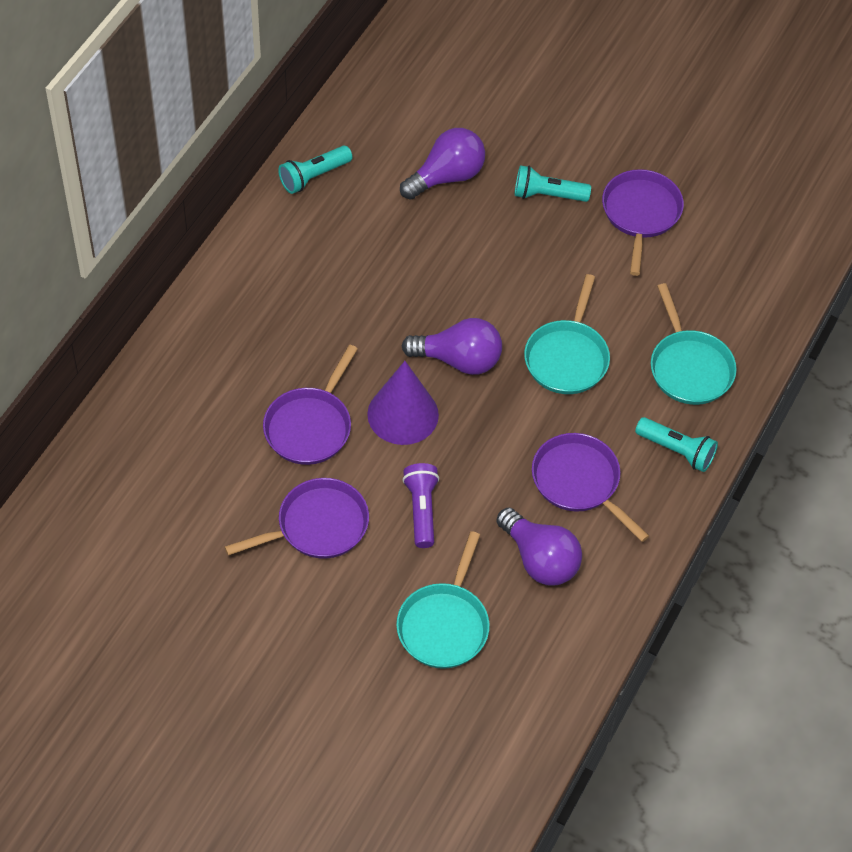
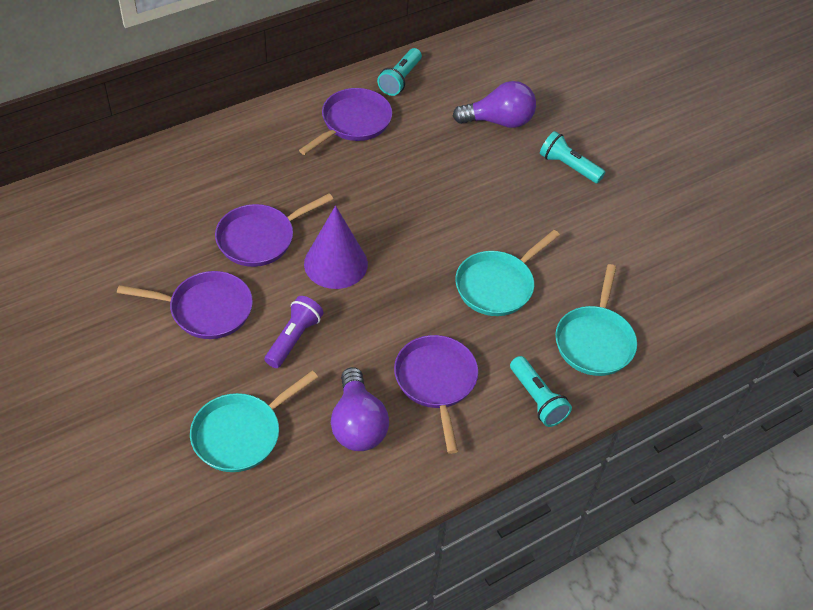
camera: 30 degrees right, 5 degrees down
(313, 176) = (400, 79): turquoise flashlight -> turquoise flashlight turned 60 degrees counterclockwise
(458, 360) = (409, 246): purple light bulb -> none
(641, 214) = (635, 212): purple pan -> purple pan (353, 122)

